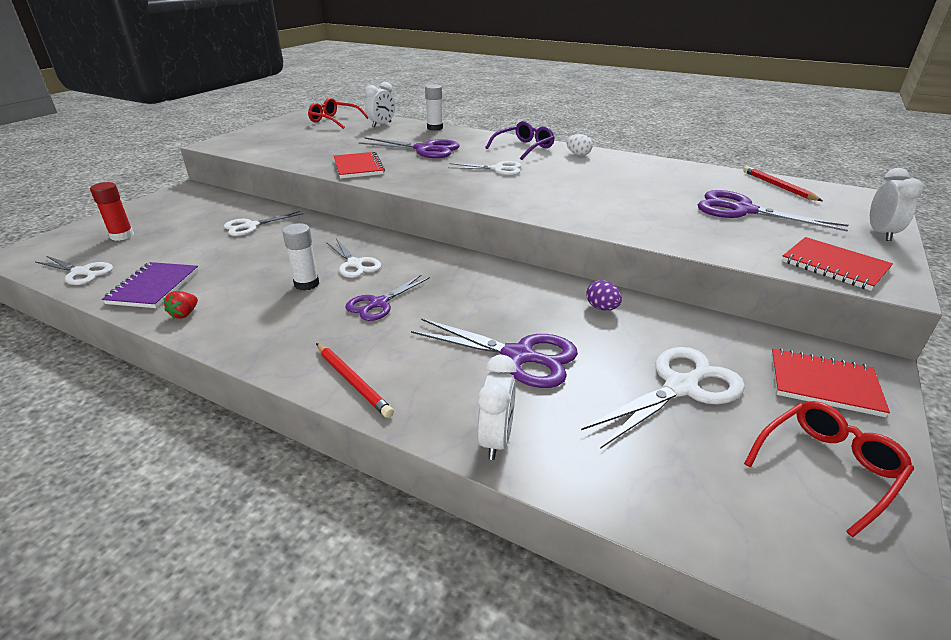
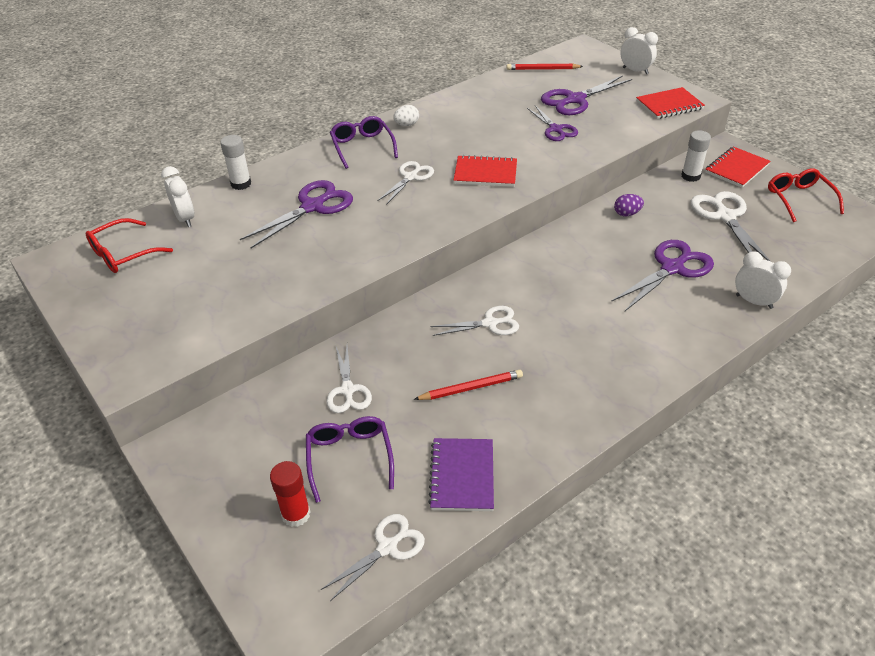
camera: 65 degrees left, 10 degrees up
(154, 287) = (462, 476): purple notebook -> purple notebook turned 60 degrees clockwise
(176, 241) = (349, 458): none -> purple glasses
(185, 314) = (532, 450): red strawberry -> none
(306, 284) = (513, 360): white glue stick -> white glue stick (690, 176)
(353, 381) = (676, 353): red pencil -> red pencil (471, 388)
(358, 167) = (334, 262): red notebook -> red notebook (485, 173)
(378, 303) = (570, 321): purple scissors -> purple scissors (555, 129)

